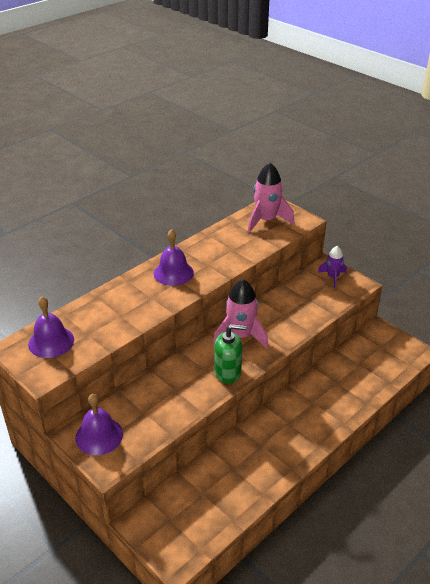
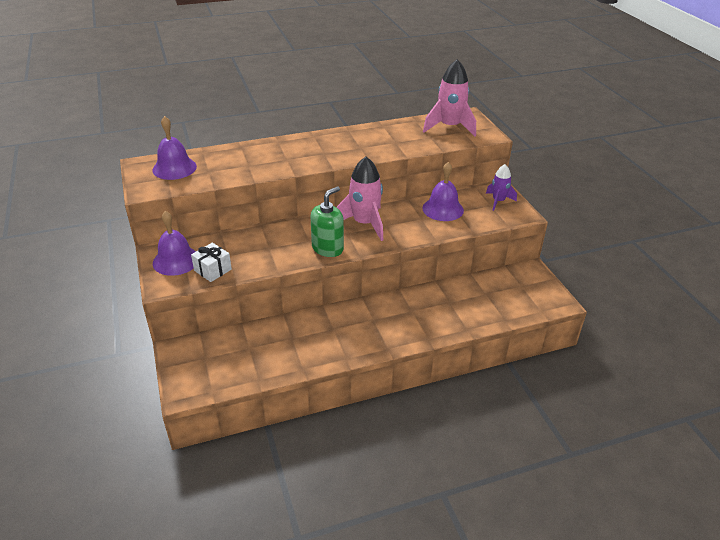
camera: 25 degrees right, 0 degrees up
(142, 432) = (213, 270): none -> white gift
(173, 273) = (323, 146): purple bell -> purple bell (443, 209)
(228, 372) = (328, 248): green soap dispenser -> green soap dispenser turned 75 degrees counterclockwise

